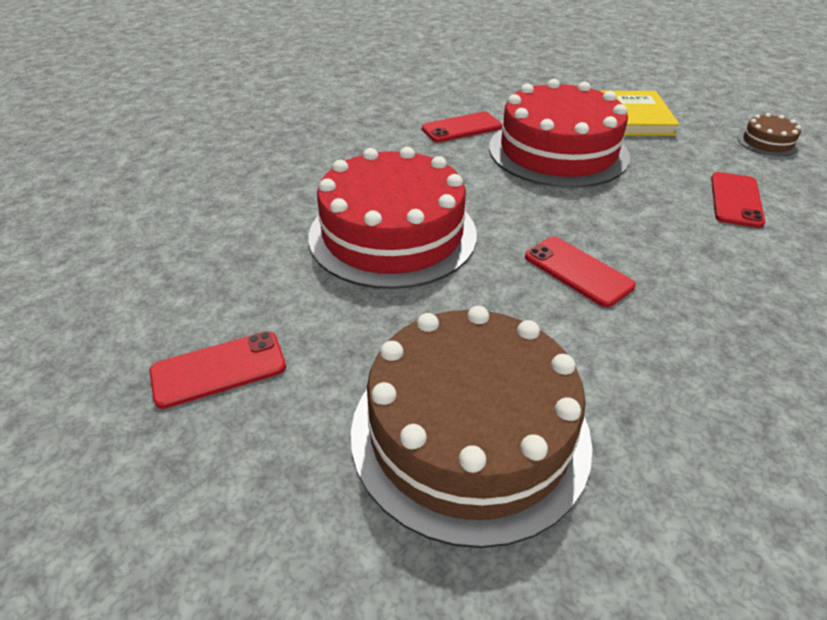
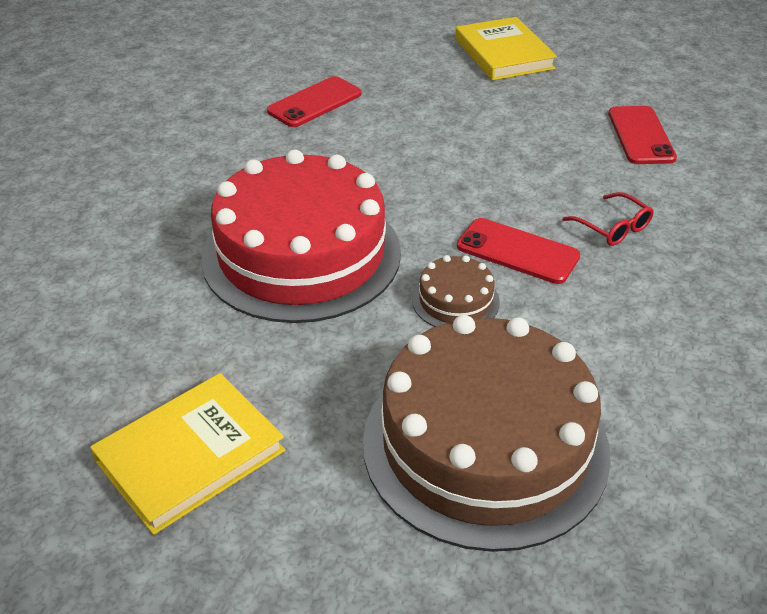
camera: 20 degrees left, 0 degrees up
(219, 369) = (190, 456): red phone -> yellow book
(558, 151) = (438, 112): red cake -> none
(677, 270) = (613, 227): none -> red glasses
(767, 142) = (649, 60): brown cake -> brown cake (455, 301)

